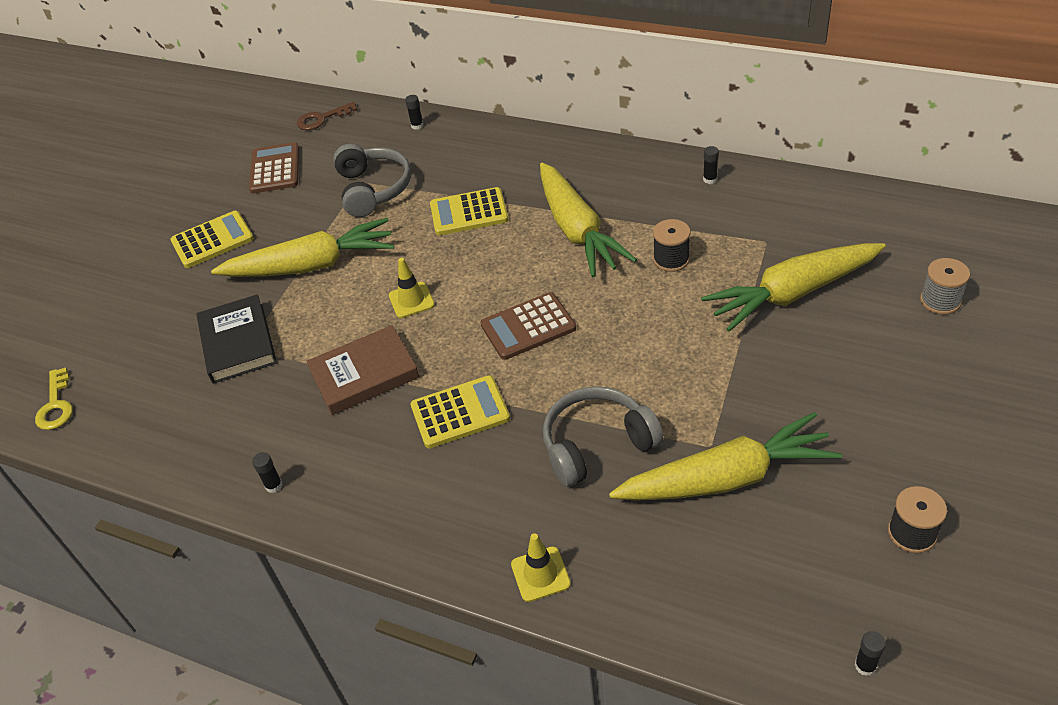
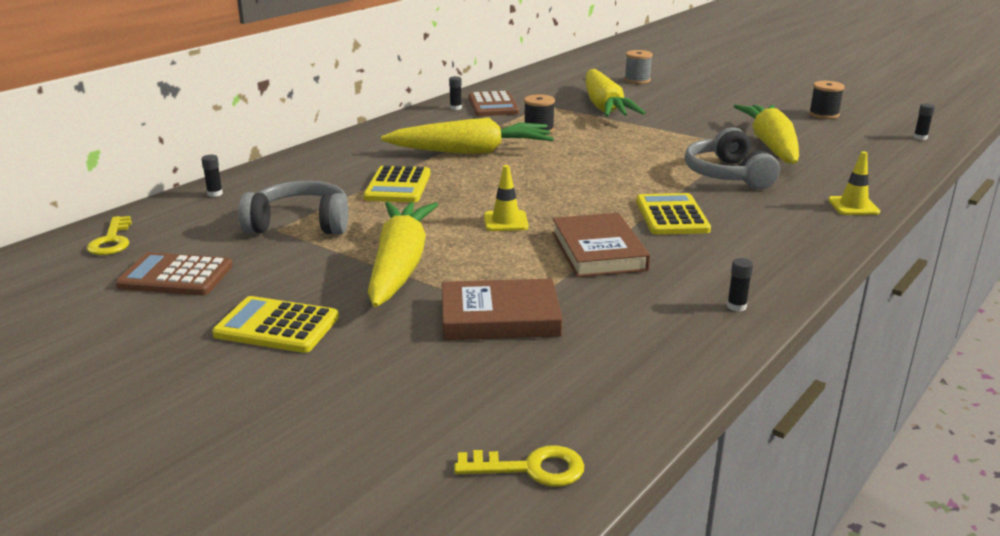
camera: 80 degrees left, 20 degrees down
(212, 240) = (277, 326): yellow calculator -> yellow calculator turned 60 degrees counterclockwise
(238, 343) = (500, 317): black book -> brown book
(322, 119) = (112, 241): brown key -> yellow key
(528, 327) = (580, 181): brown calculator -> brown calculator (493, 105)

